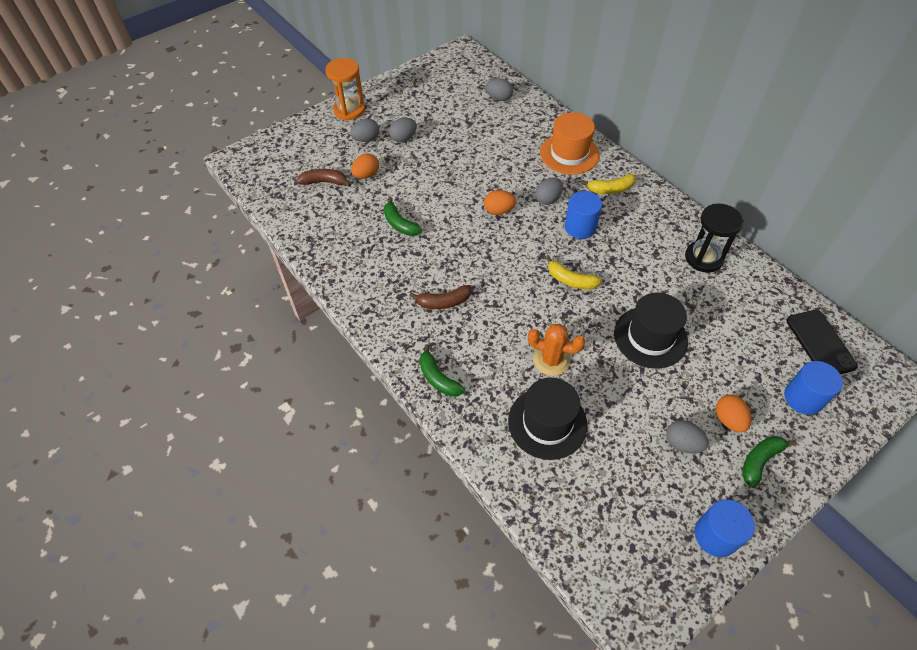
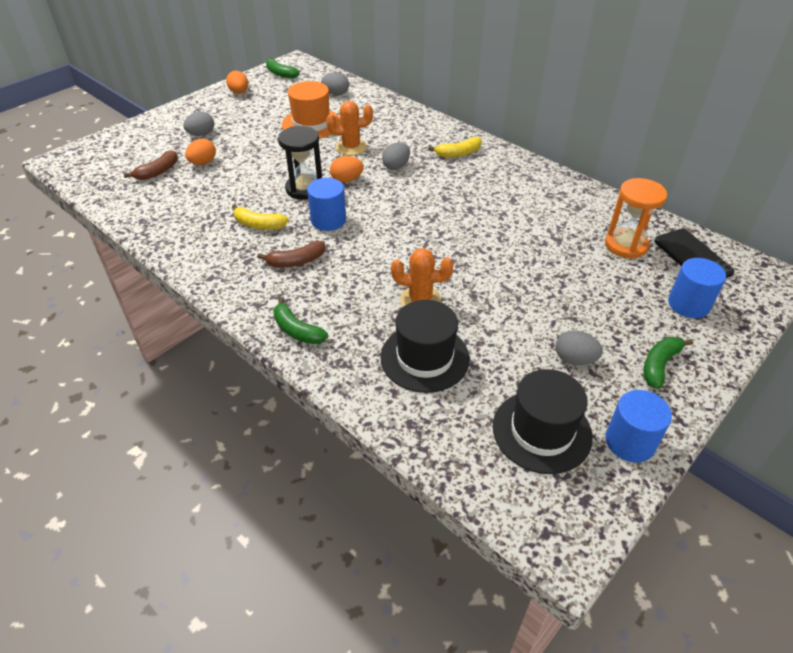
camera: 10 degrees left, 10 degrees down
(324, 182) = (158, 172): brown banana -> brown banana turned 135 degrees clockwise
(349, 110) = (182, 113): orange hourglass -> orange hourglass (626, 245)
(399, 224) = (242, 199): green banana -> green banana (280, 74)
(403, 138) = (241, 131): grey egg -> none
(507, 170) = (351, 147): none -> orange cactus
(569, 154) = (412, 130): orange hat -> orange hat (311, 124)
(570, 280) = (430, 230): yellow banana -> yellow banana (258, 224)
(580, 227) = (432, 186): blue cylinder -> blue cylinder (328, 220)
(650, 337) = (521, 269): black hat -> black hat (542, 431)
(703, 258) = (561, 199): black hourglass -> black hourglass (304, 189)
(728, 420) = (618, 332): orange egg -> orange egg (239, 92)

